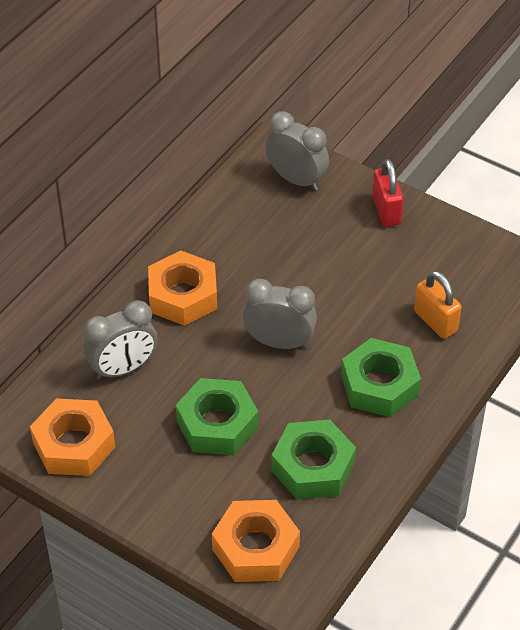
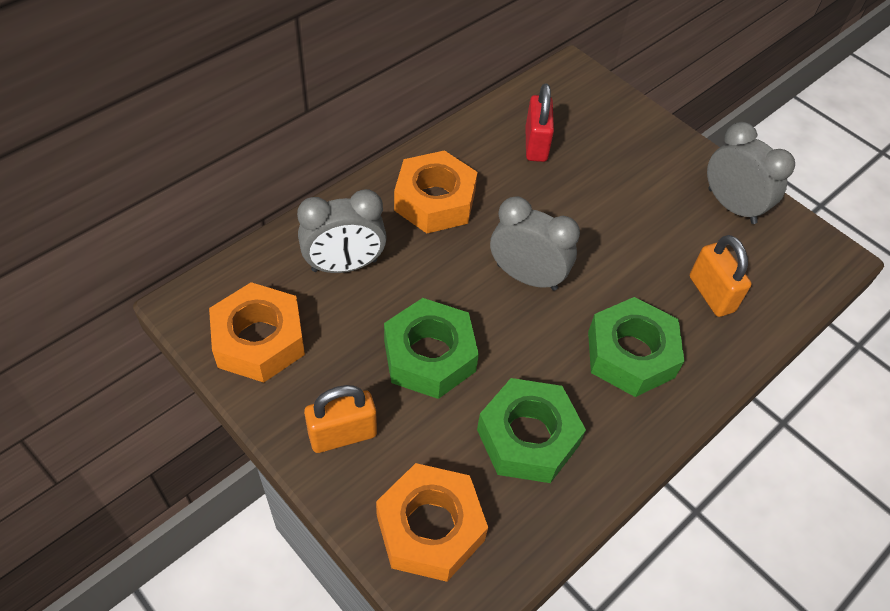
camera: 10 degrees right, 5 degrees up
(167, 499) = (342, 435): none -> orange padlock
(296, 180) = (589, 108): grey clock -> grey clock (731, 206)
(386, 211) = (679, 160): red padlock -> red padlock (536, 144)

